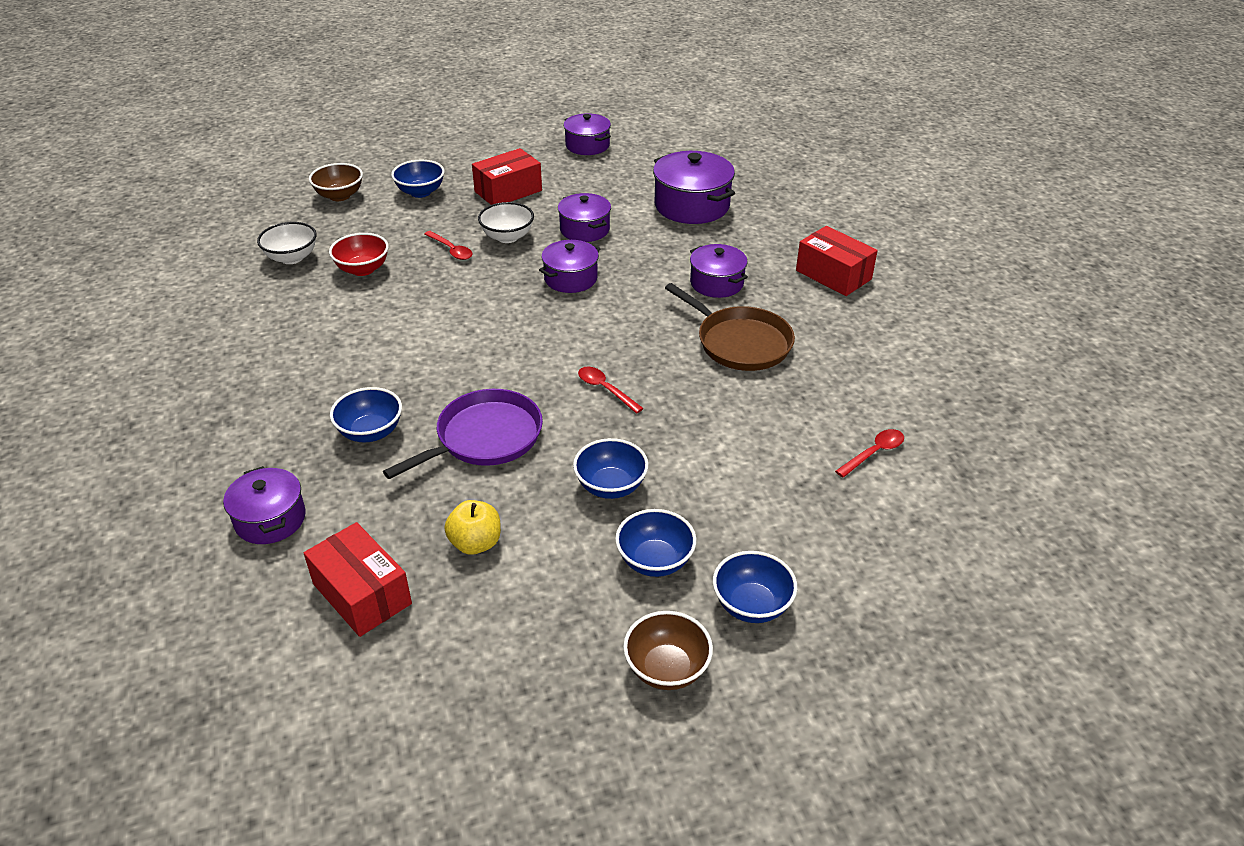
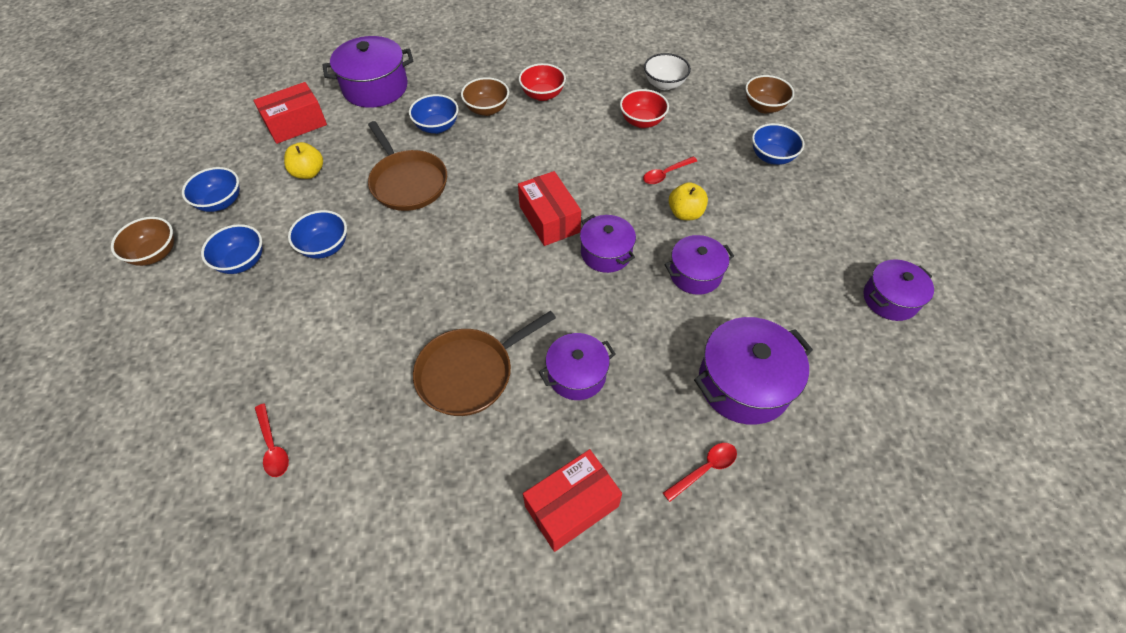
camera: 100 degrees right, 15 degrees up
(270, 519) = (375, 87): purple pot -> purple pot, size x1.56
(305, 348) = (542, 95): none -> red bowl
(333, 392) = (487, 109): none -> brown bowl
(485, 437) = (408, 182): purple pan -> brown pan
(507, 237) = (685, 213): white bowl -> yellow apple
(508, 191) = (775, 220): red box -> red box (549, 219)
(605, 389) = (436, 258): red spoon -> red spoon (705, 469)
(751, 605) = (172, 310): blue bowl -> blue bowl (221, 202)

